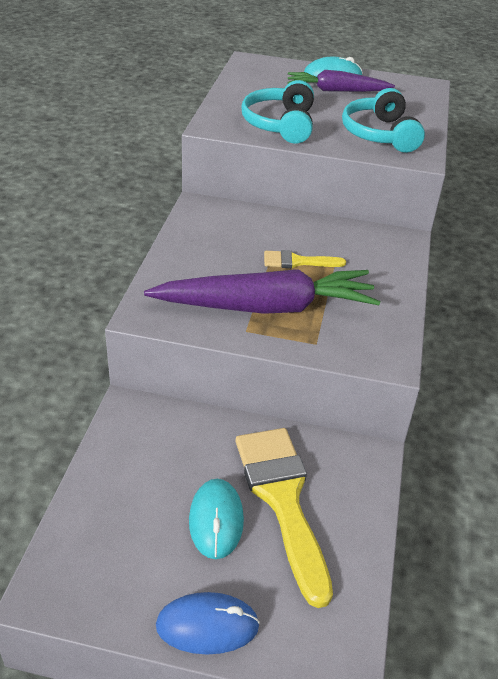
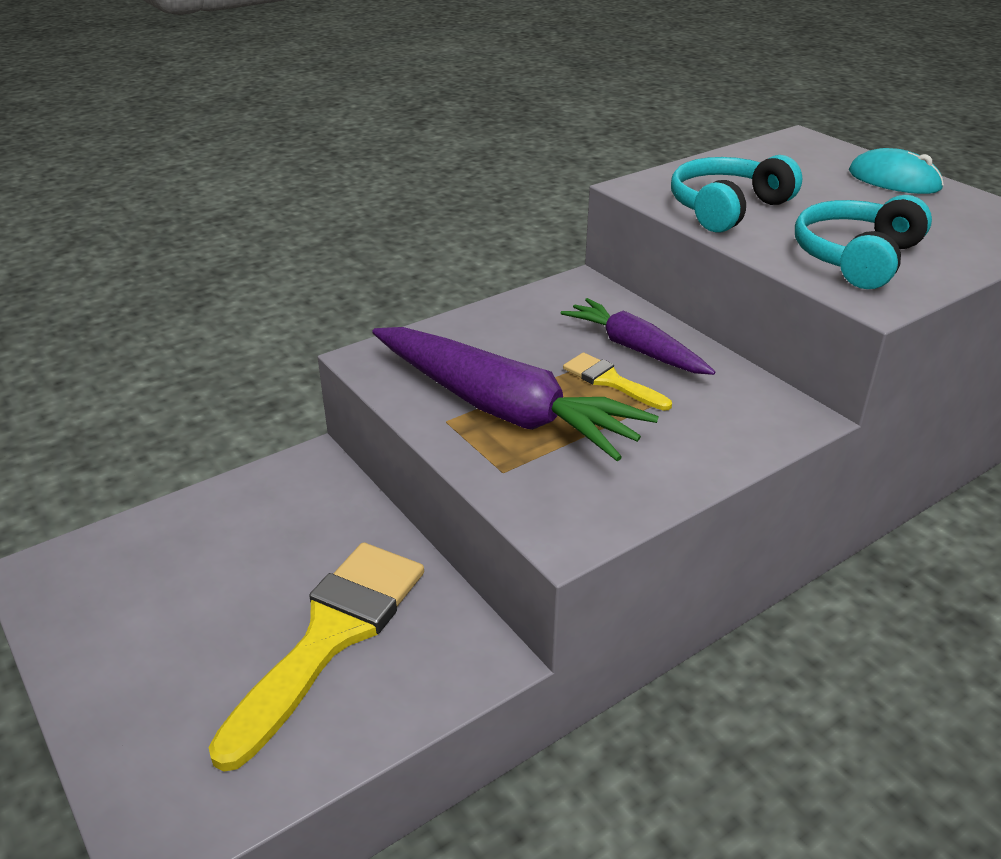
camera: 45 degrees right, 5 degrees down
(207, 625) = (104, 698): blue mouse -> none
(216, 520) = (244, 611): turquoise mouse -> none
(336, 91) = (873, 196): purple carrot -> purple carrot (635, 349)

